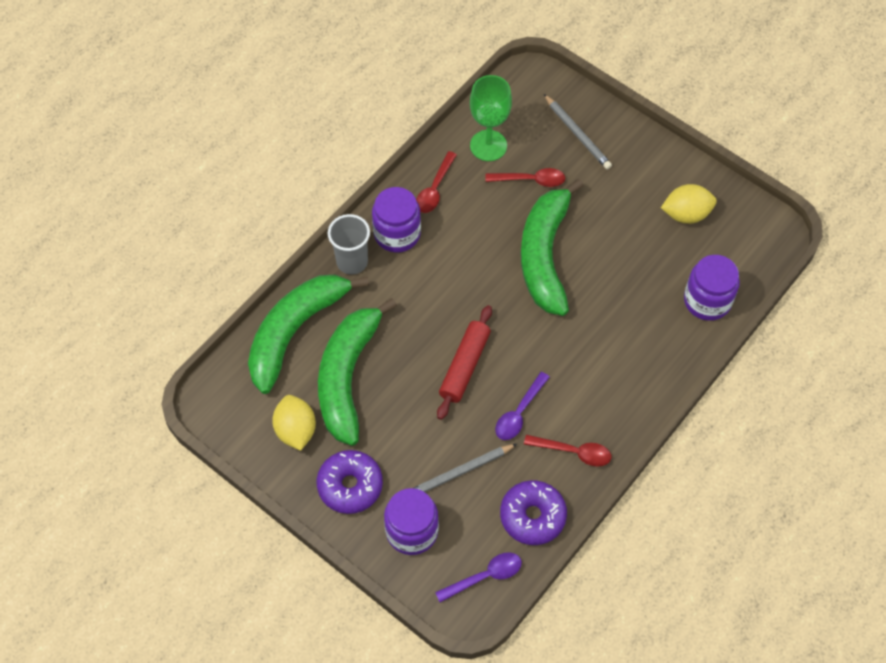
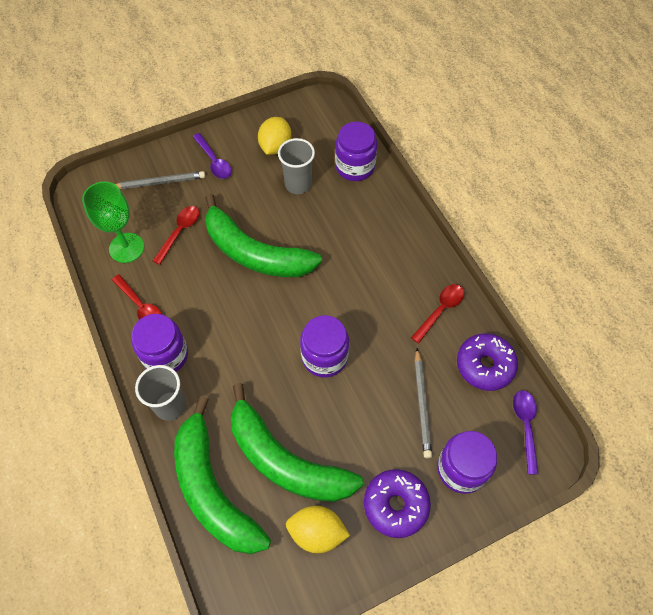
camera: 65 degrees left, 0 degrees up
(465, 366) = (324, 357): red rolling pin -> purple jar
(519, 412) = (387, 334): purple spoon -> purple spoon (214, 161)
(650, 257) = (298, 184): none -> grey cup

